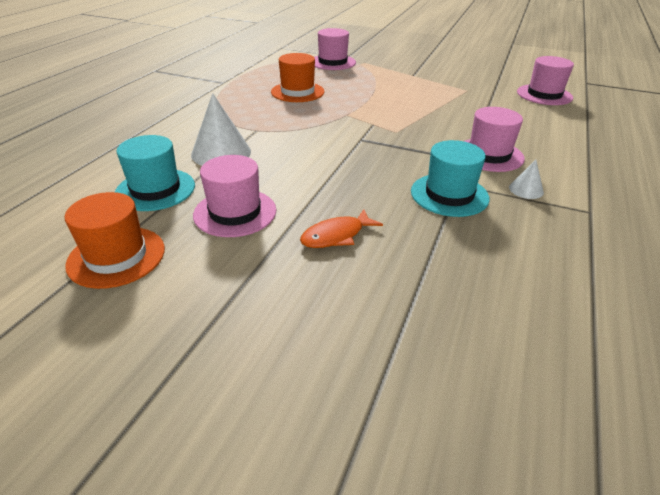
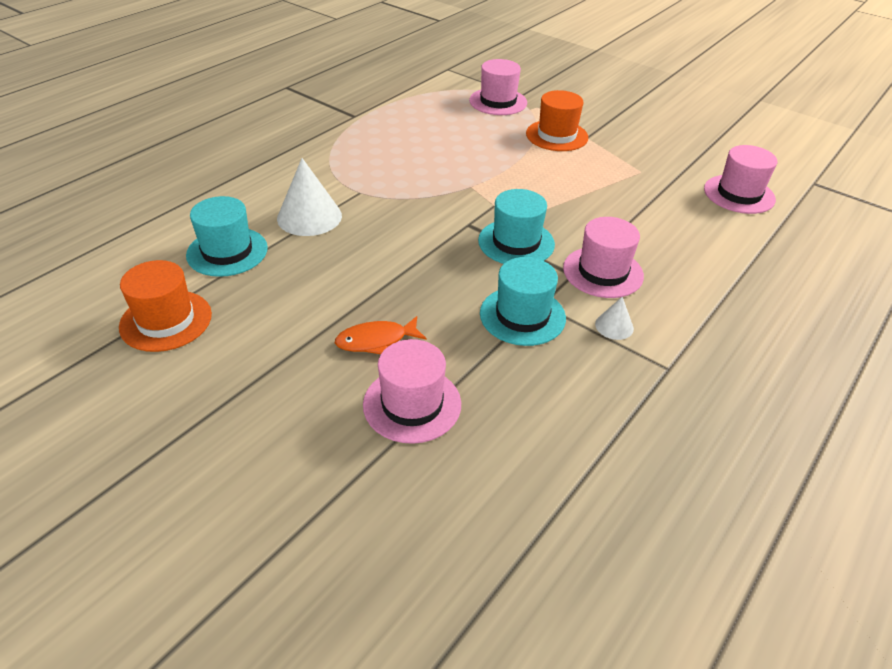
camera: 15 degrees right, 5 degrees up
(235, 212) = (291, 294): pink hat -> pink hat (412, 404)
(297, 92) = (432, 143): orange hat -> orange hat (556, 135)
(408, 145) = (516, 242): none -> turquoise hat

